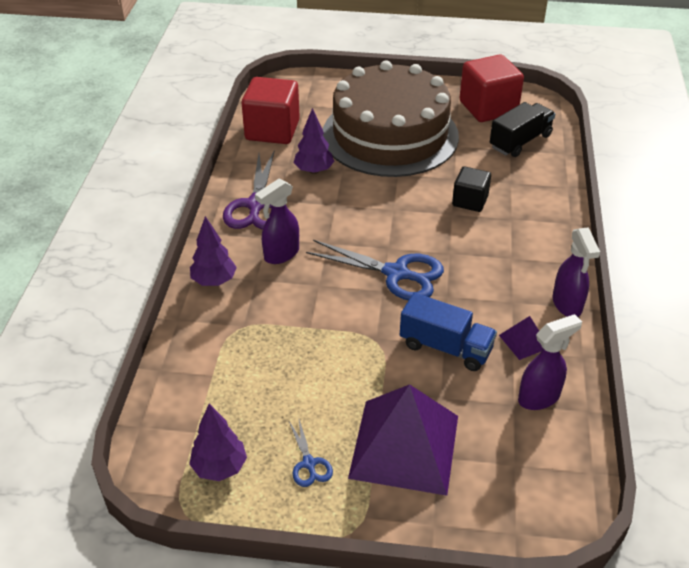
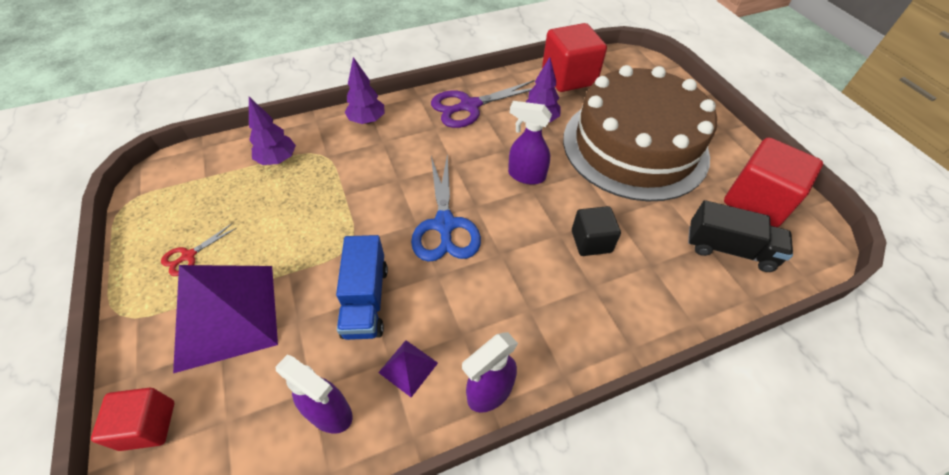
camera: 60 degrees right, 10 degrees up
(219, 467) = (172, 204): purple tree -> purple tree (278, 160)
(281, 254) = (420, 143): purple spray bottle -> purple spray bottle (526, 175)
(309, 464) = (188, 256): blue scissors -> red scissors
(491, 520) = (148, 425): none -> red cube

